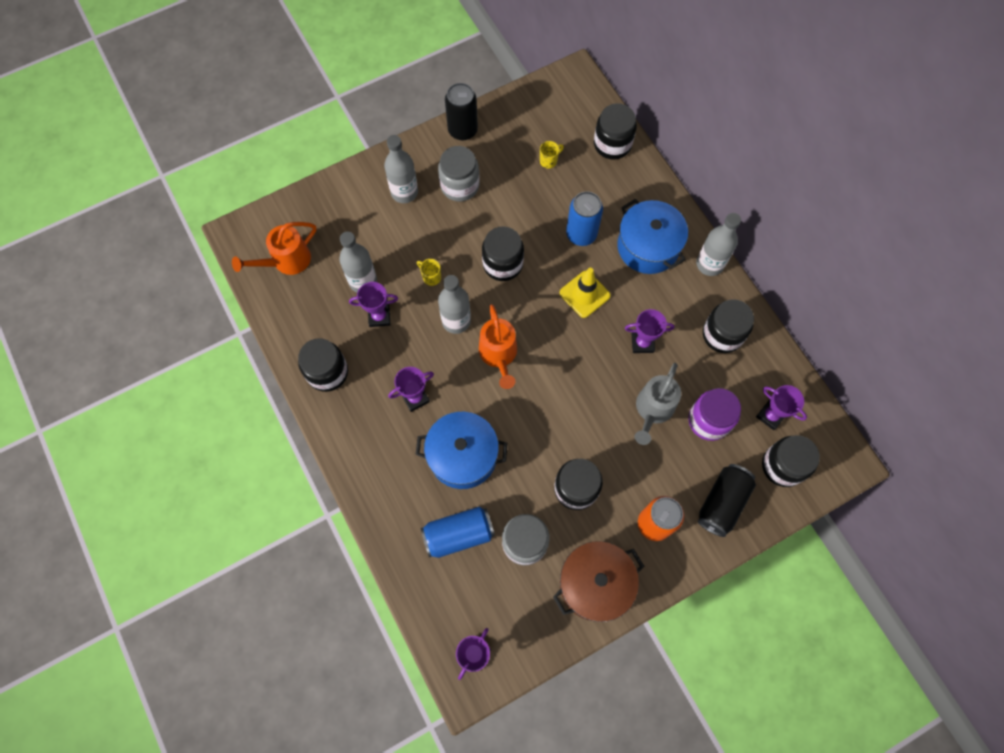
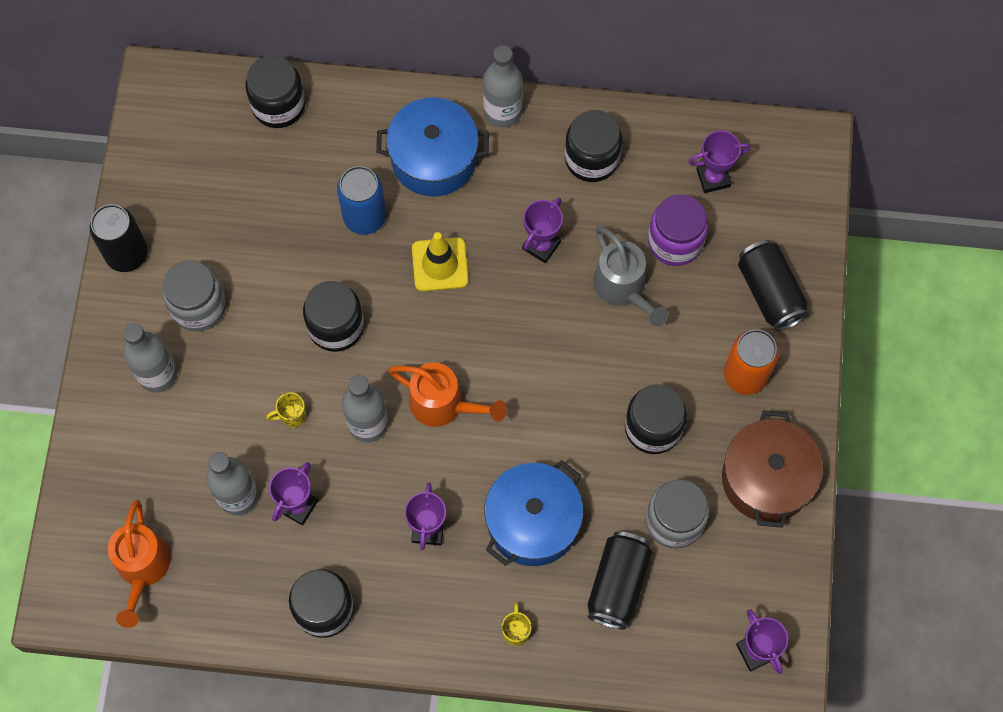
camera: 55 degrees left, 0 degrees up
(458, 534) = (618, 584): blue can -> black can
(549, 161) = (245, 187): yellow mug -> yellow mug (516, 631)
(782, 466) = (773, 206): black jar -> none

